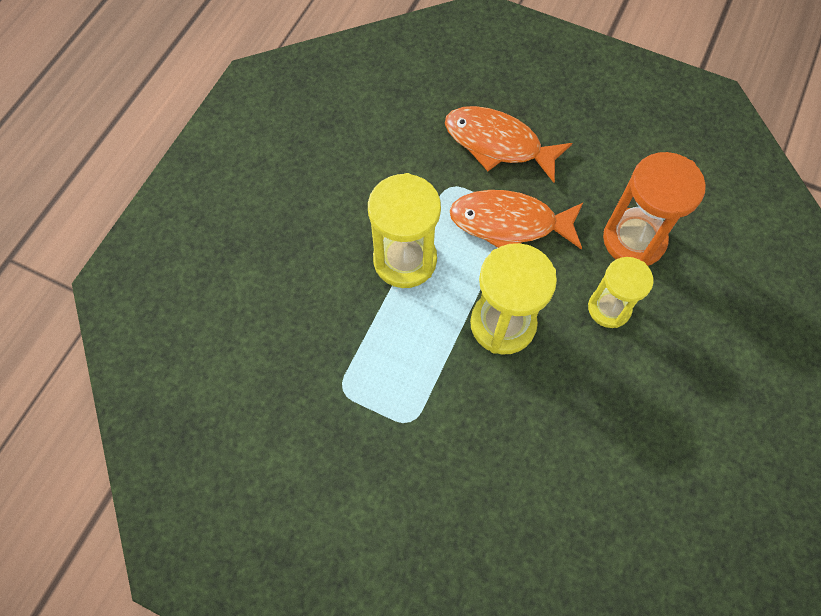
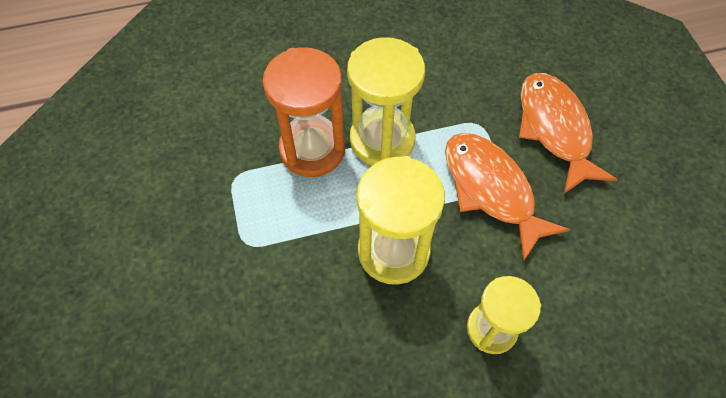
camera: 50 degrees right, 5 degrees down
(634, 240) = (582, 302): orange hourglass -> orange hourglass (312, 149)

